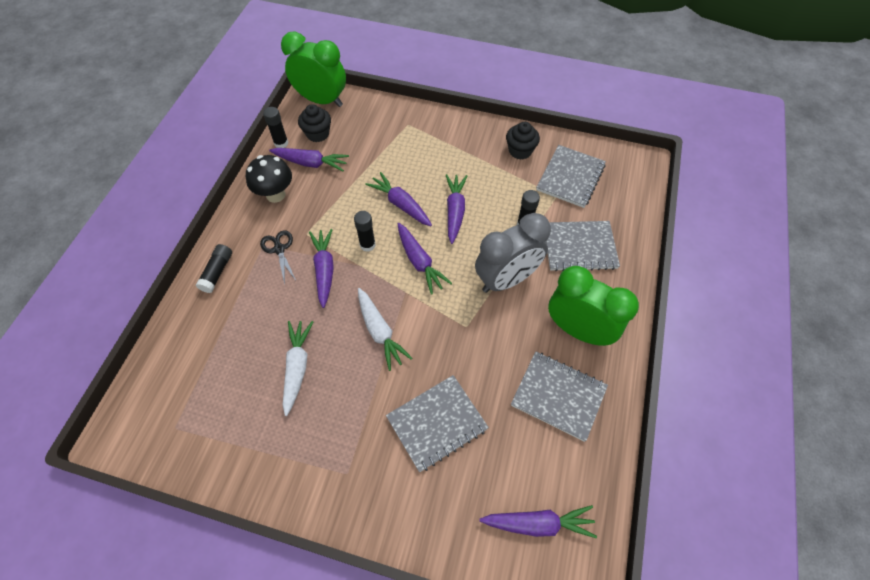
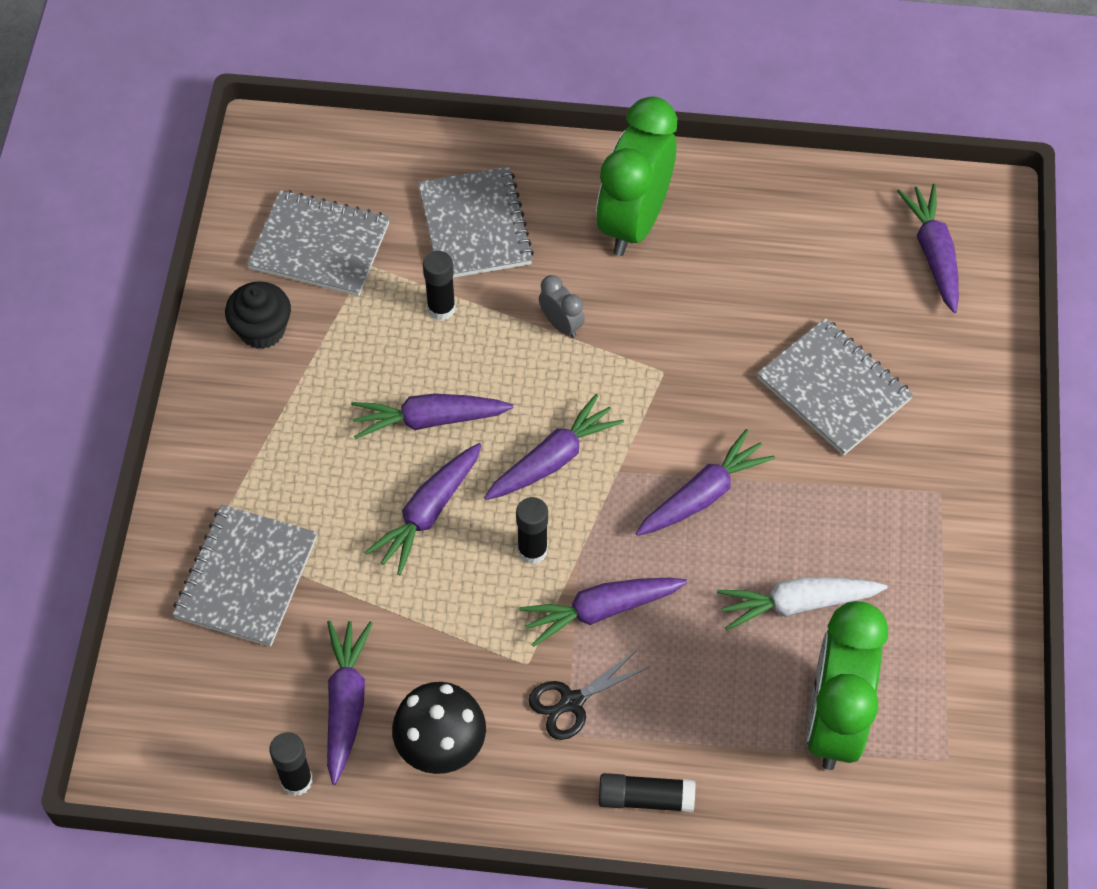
camera: 100 degrees left, 0 degrees up
(317, 134) = (259, 712): black cupcake -> none
(321, 100) = (152, 731): green clock -> green clock (834, 721)
(380, 332) = (703, 494): white carrot -> purple carrot
(506, 279) = (561, 324): grey clock -> grey clock, size x0.43
(558, 396) = (749, 241): grey notebook -> grey notebook (246, 577)

